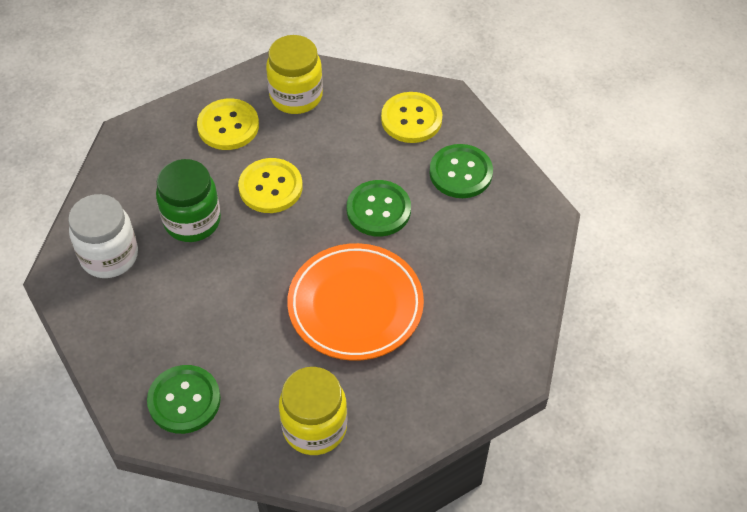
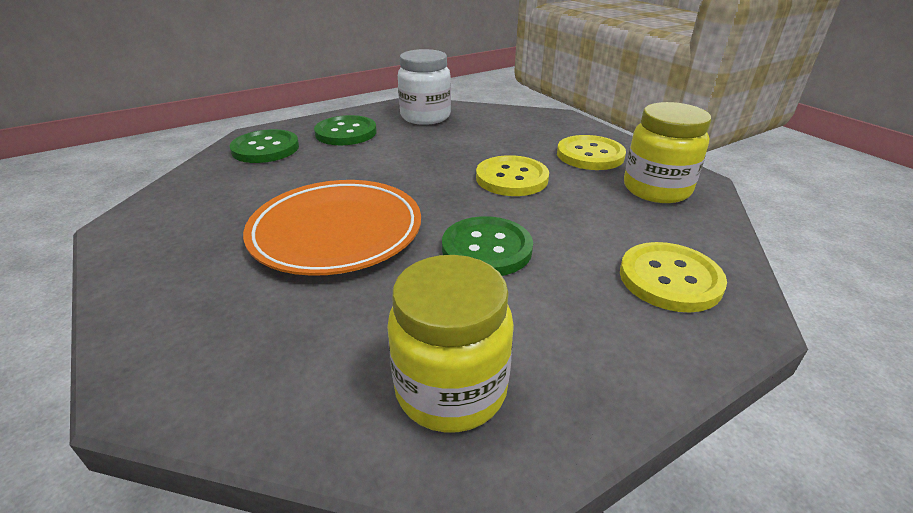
camera: 90 degrees right, 20 degrees down
(192, 221) = (463, 144): green jar -> none
(314, 427) = (188, 209): yellow jar -> yellow jar (451, 389)
(460, 173) = (576, 332): green button -> green button (346, 133)

